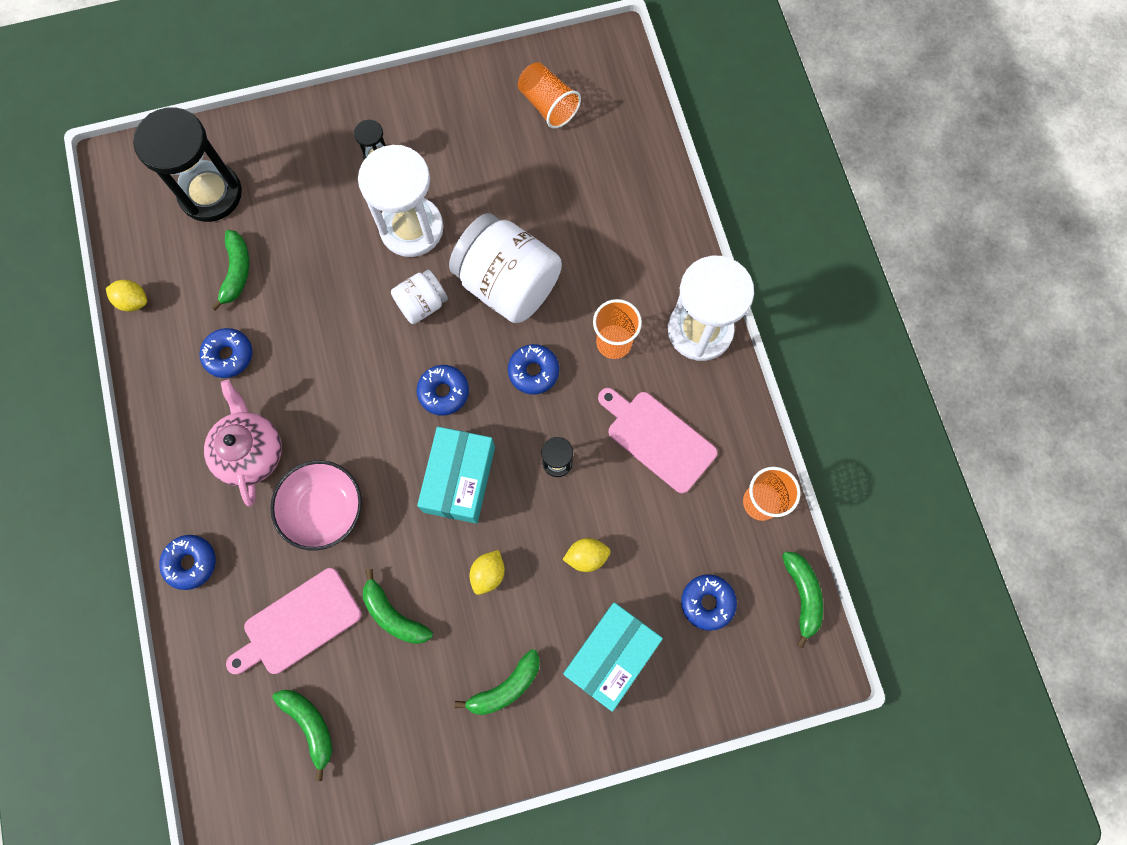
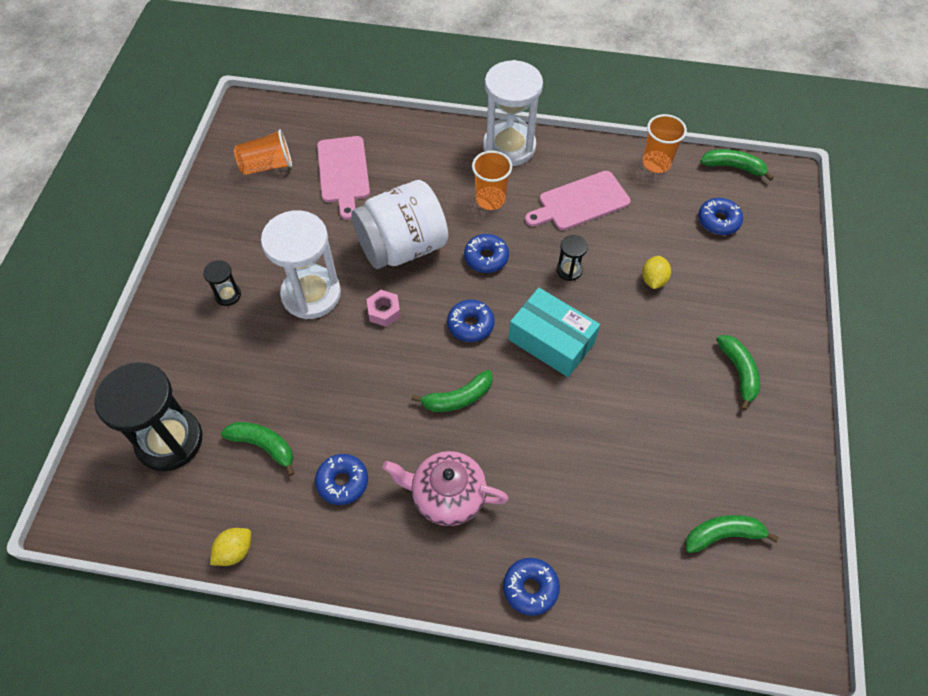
camera: 65 degrees left, 15 degrees down
(298, 624) = (626, 512): pink cutting board -> pink cutting board (343, 173)
(324, 509) = (530, 453): pink bowl -> none
(393, 615) = (648, 432): green banana -> green banana (458, 398)
(422, 304) = (384, 311): white jar -> pink nut
(488, 574) = (640, 350): yellow lemon -> none
(611, 656) = (737, 294): turquoise box -> none

